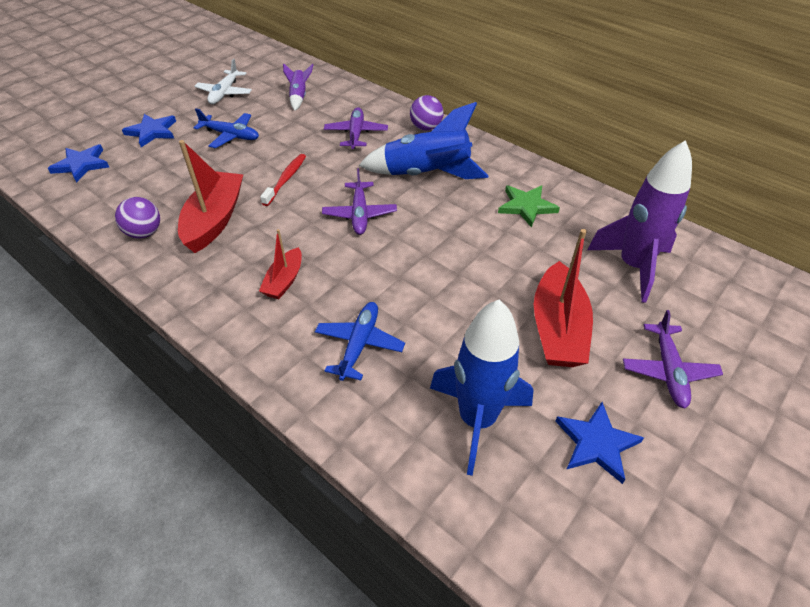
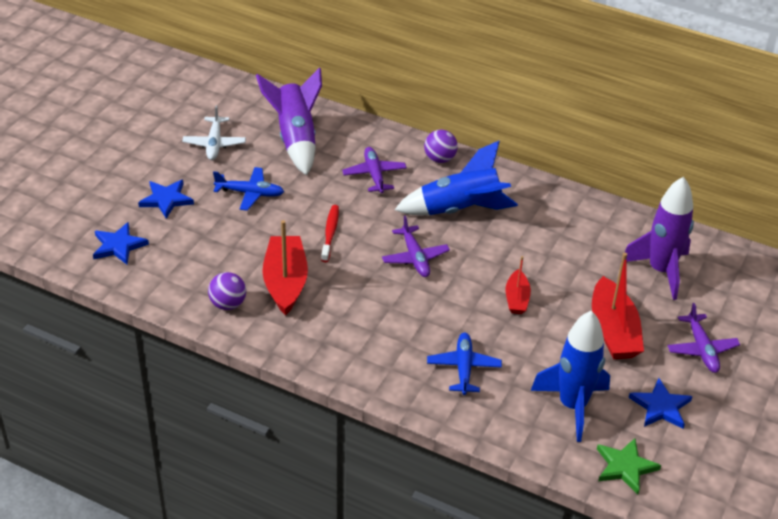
camera: 15 degrees left, 5 degrees down
(284, 281) = (377, 327): red boat -> red boat (516, 299)
(299, 97) = (296, 139): purple rocket -> purple rocket, size x2.04
(526, 206) = (559, 229): green star -> green star (625, 467)

